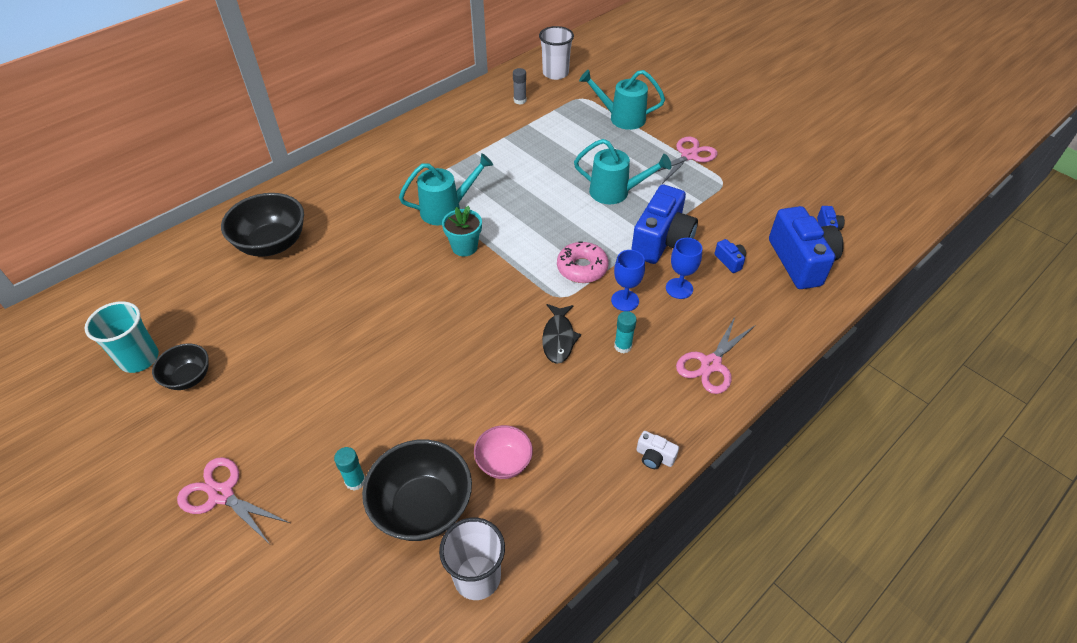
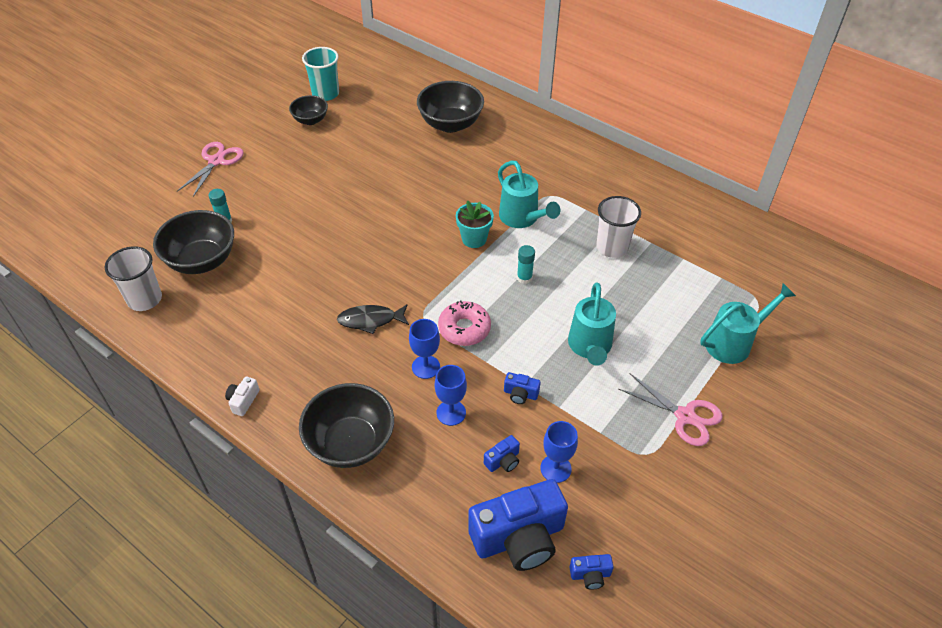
camera: 80 degrees right, 0 degrees up
(504, 462) = (239, 300): pink bowl -> none
(520, 100) = (724, 246): grey glue stick -> none
(555, 73) = (797, 270): white cup -> white cup (612, 247)
(621, 118) = (734, 342): turquoise watering can -> turquoise watering can turned 60 degrees clockwise
(623, 346) = (366, 369): turquoise glue stick -> turquoise glue stick (524, 278)
(661, 241) = (520, 394): blue camera -> blue camera, size x0.42
(711, 364) = (350, 443): pink scissors -> black bowl
(737, 231) = (555, 468): none -> blue goblet

